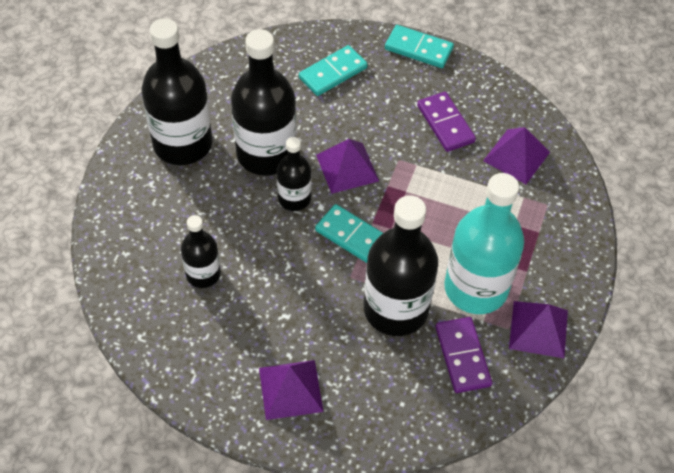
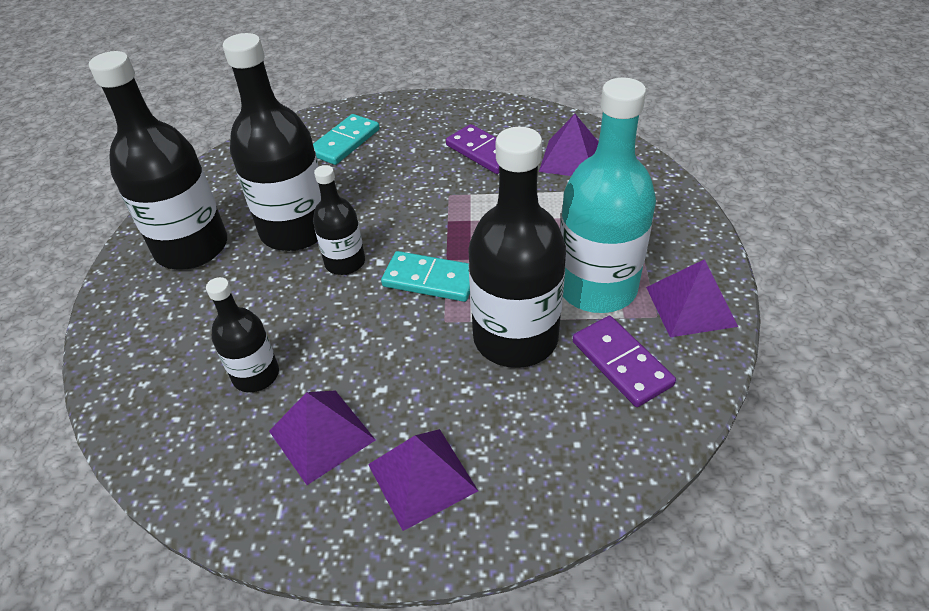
camera: 15 degrees left, 10 degrees down
(347, 167) = (395, 217): purple pyramid -> purple pyramid (321, 435)
(418, 49) = (426, 102): turquoise domino -> none

